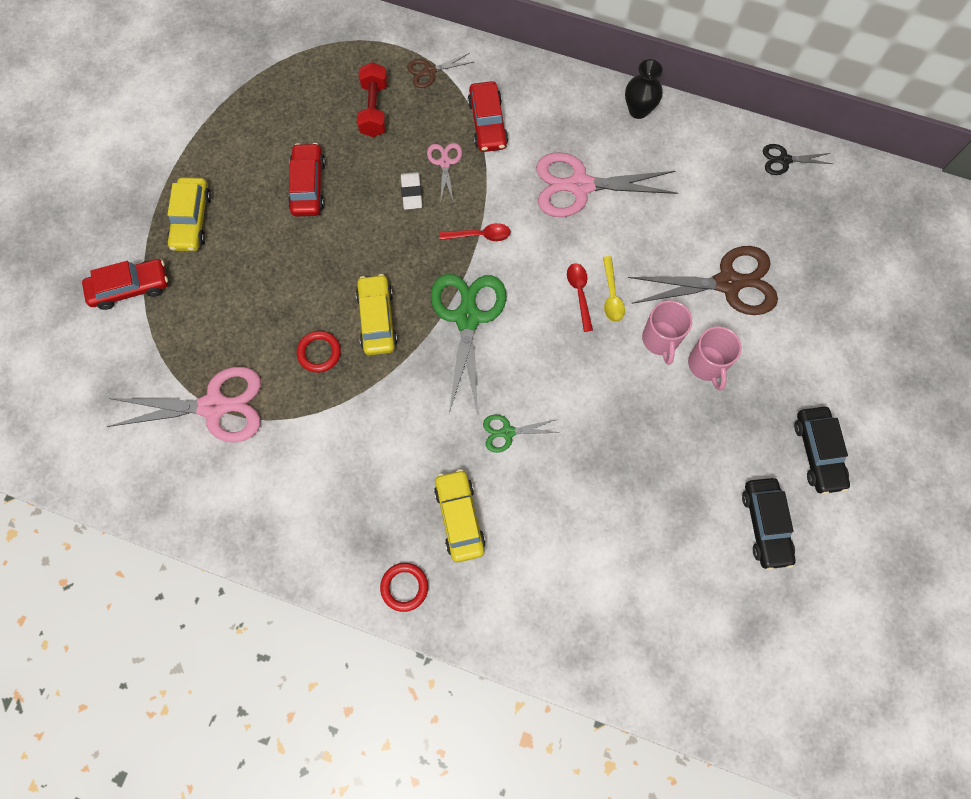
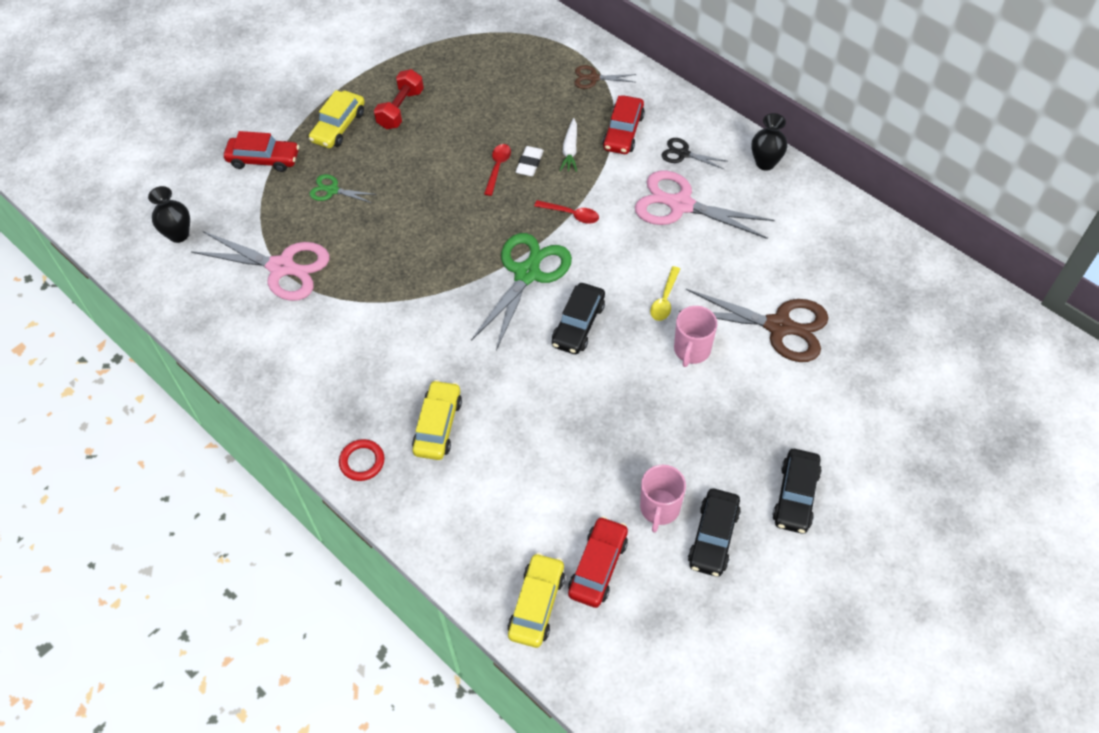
camera: 25 degrees right, 15 degrees down
(83, 411) = (179, 234): none -> black vase
(308, 186) = (446, 131): red car -> red car (598, 566)
(319, 353) = (388, 257): red ring -> none
(374, 109) = (531, 92): red dumbbell -> red dumbbell (400, 109)
(377, 319) = (449, 249): yellow car -> yellow car (537, 604)
(445, 163) = (570, 150): pink scissors -> white carrot
(507, 432) = (515, 374): green scissors -> green scissors (332, 190)
(542, 354) = (578, 324): none -> black car
(579, 293) = (636, 288): red spoon -> red spoon (497, 168)
(706, 365) = (725, 385): pink mug -> pink mug (659, 508)
(784, 160) = (884, 245): black scissors -> black scissors (683, 154)

